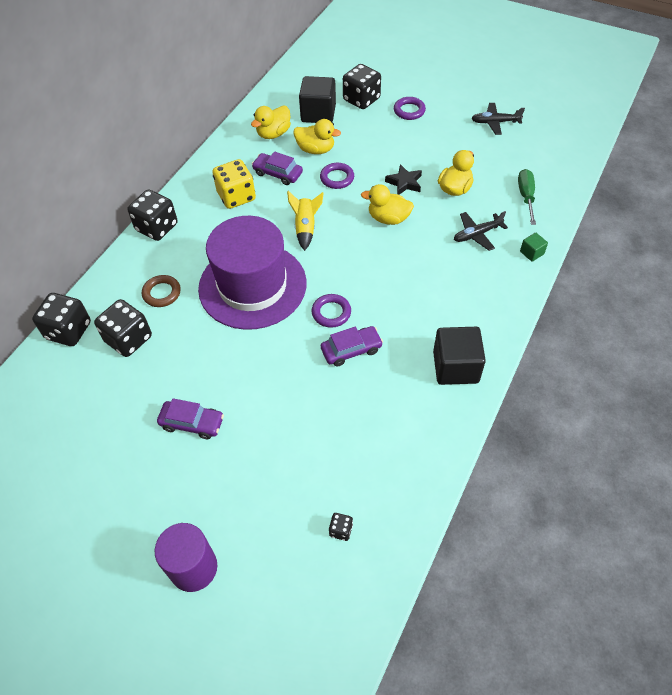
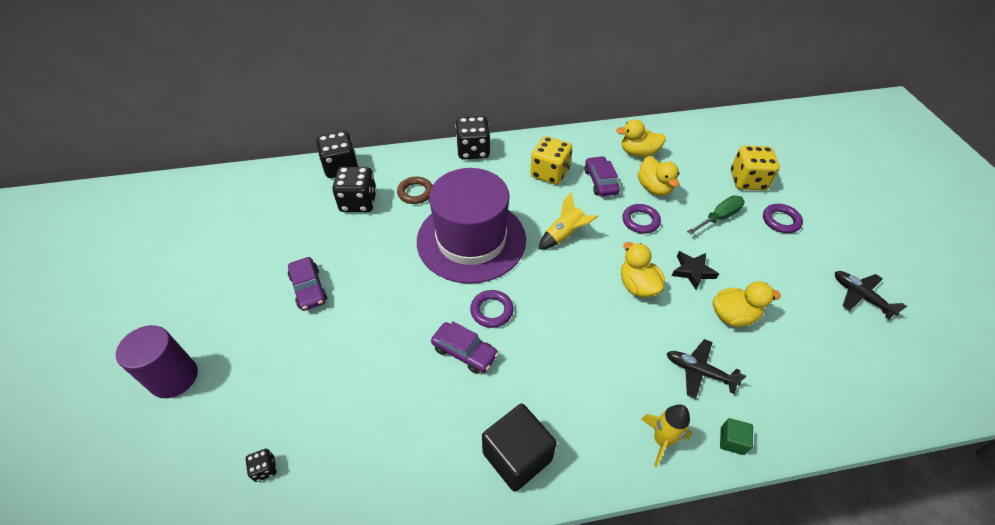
camera: 50 degrees right, 5 degrees down
(318, 113) = (694, 164): black cube -> none
(361, 99) = (747, 181): black dice -> yellow dice
(505, 285) = (661, 440): none -> yellow rocket
(526, 196) = (800, 387): green screwdriver -> green screwdriver (719, 217)

